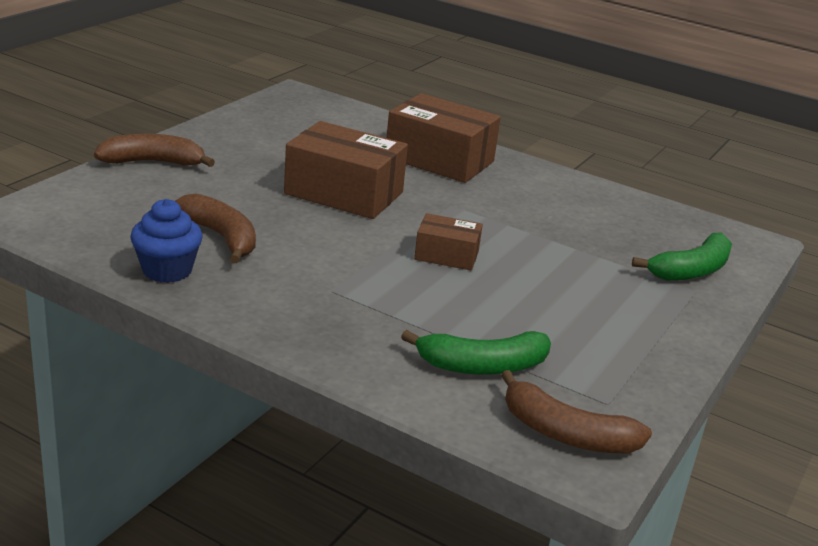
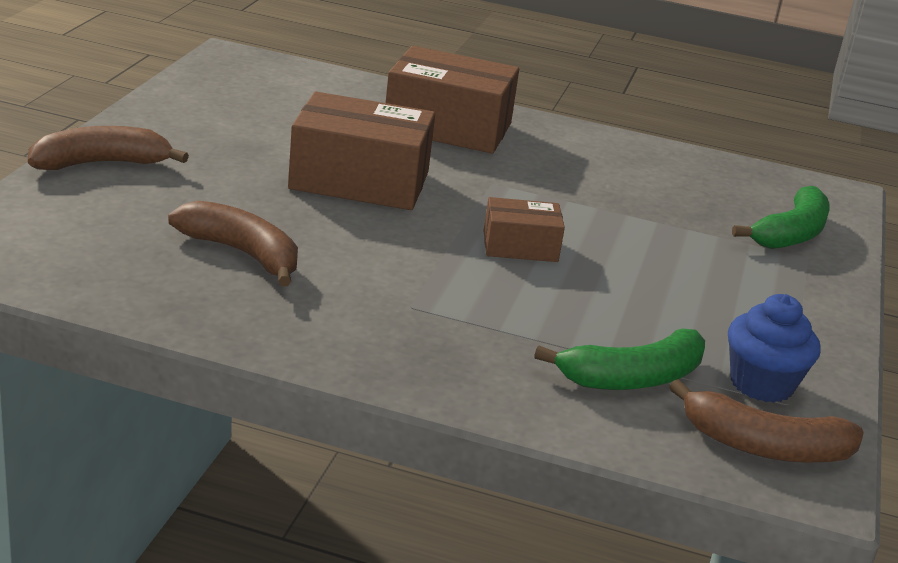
camera: 15 degrees left, 0 degrees up
(167, 270) = (199, 305): blue cupcake -> blue cupcake (761, 384)

